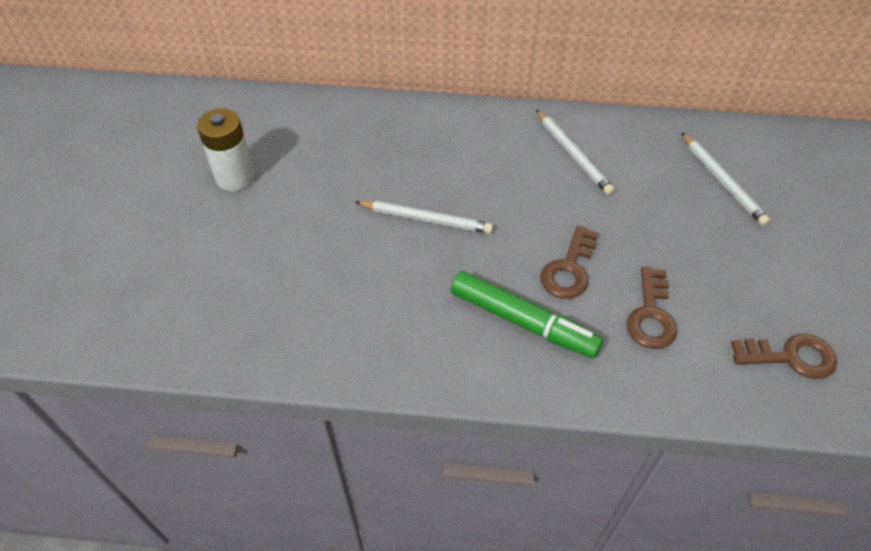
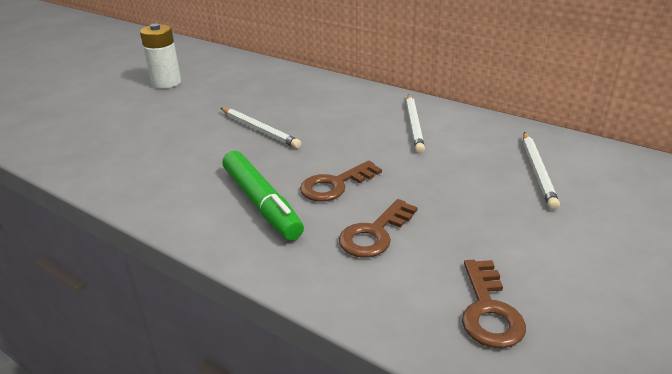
camera: 30 degrees right, 20 degrees down
(791, 357) = (489, 310): brown key -> brown key turned 60 degrees clockwise

